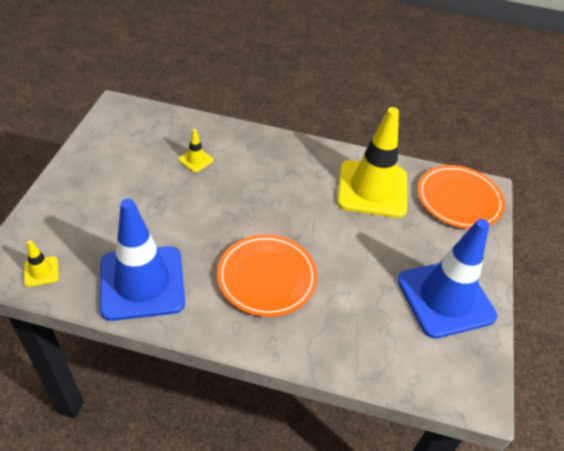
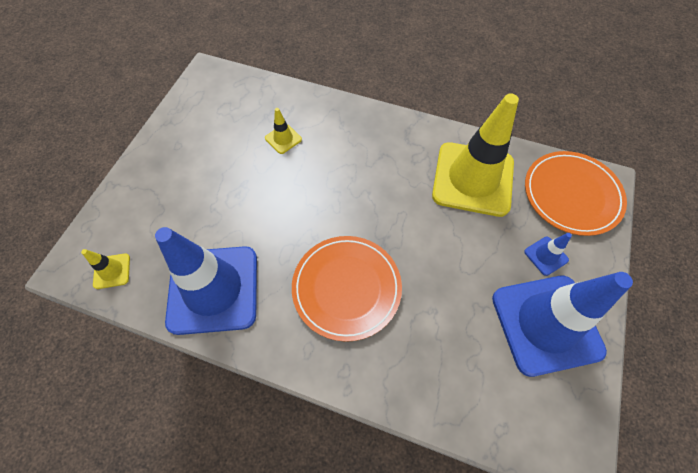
camera: 10 degrees right, 15 degrees up
(441, 246) = (546, 256): none -> blue traffic cone

